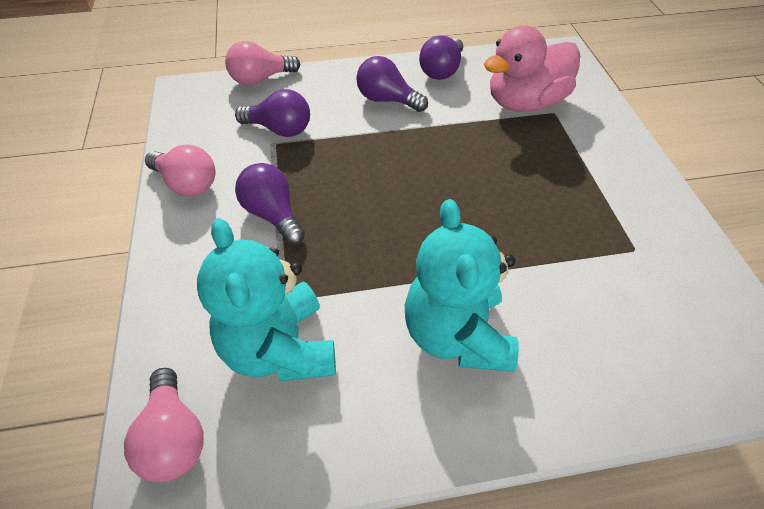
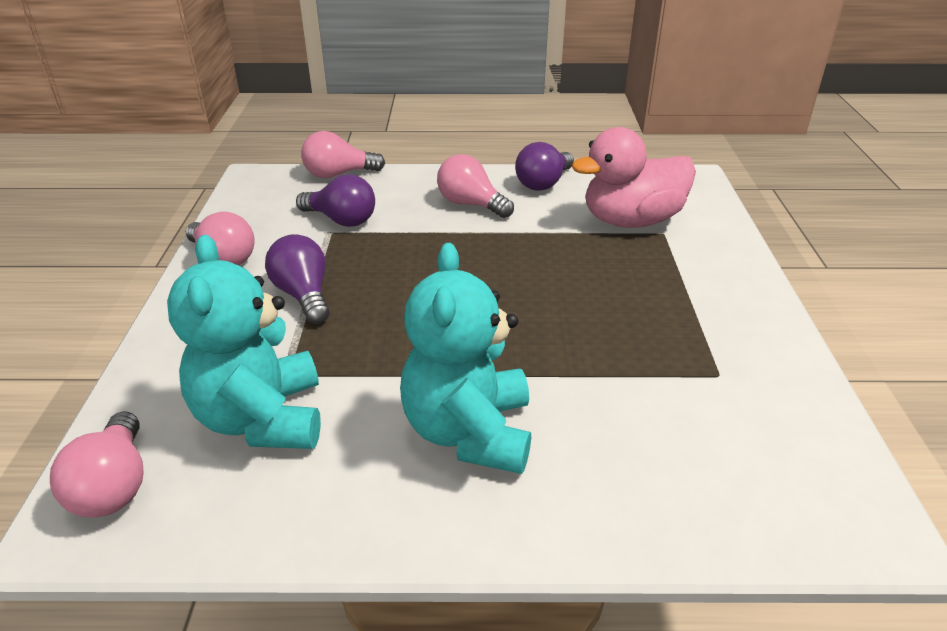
camera: 10 degrees right, 15 degrees down
(387, 100) = (471, 204): purple light bulb -> pink light bulb

